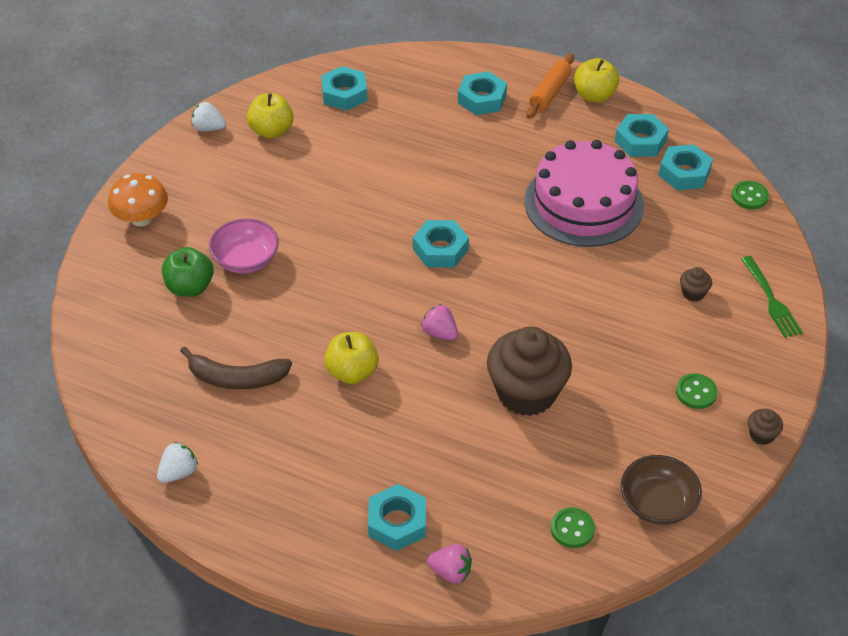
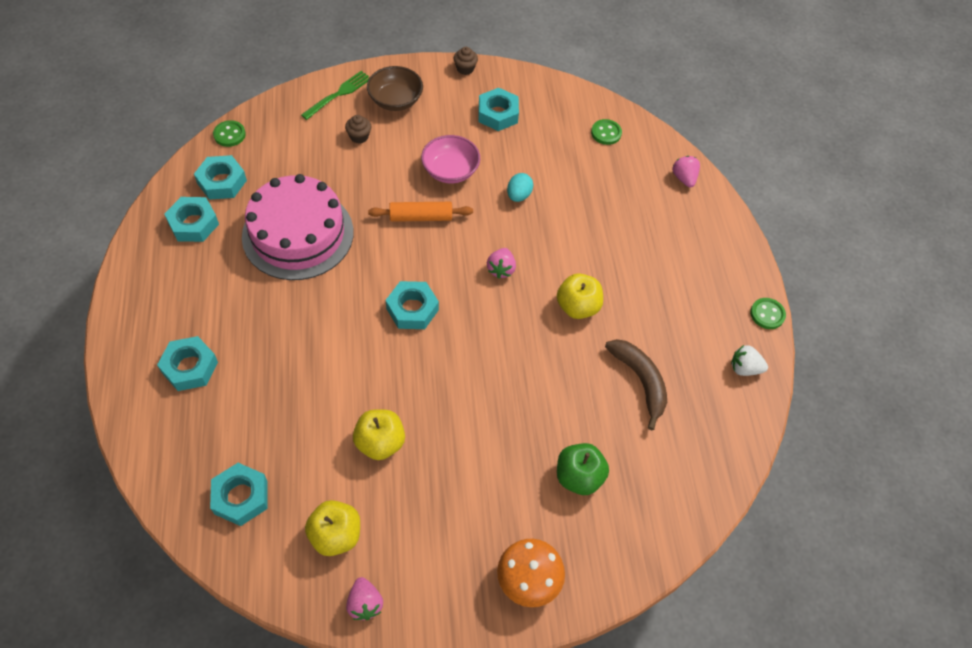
camera: 125 degrees left, 10 degrees up
(208, 128) = (365, 603): white strawberry -> pink strawberry
(246, 260) = (518, 450): pink bowl -> pink bowl (450, 170)
(397, 522) = (674, 220): turquoise nut -> turquoise nut (498, 114)
(526, 393) = (518, 195): brown cupcake -> turquoise egg
(549, 92) = (153, 316): orange rolling pin -> orange rolling pin (421, 217)
(594, 96) = (142, 279): yellow apple -> yellow apple (380, 442)
(657, 503) = (555, 100): brown bowl -> brown bowl (395, 100)
(696, 392) = (453, 108): green button -> green button (767, 314)

